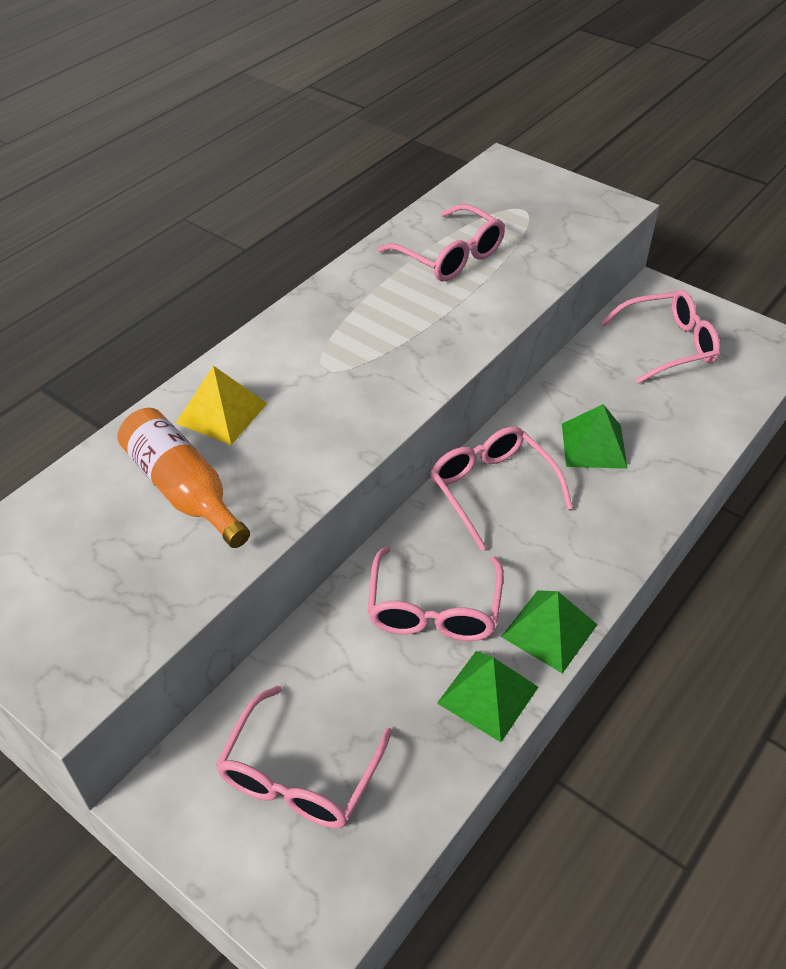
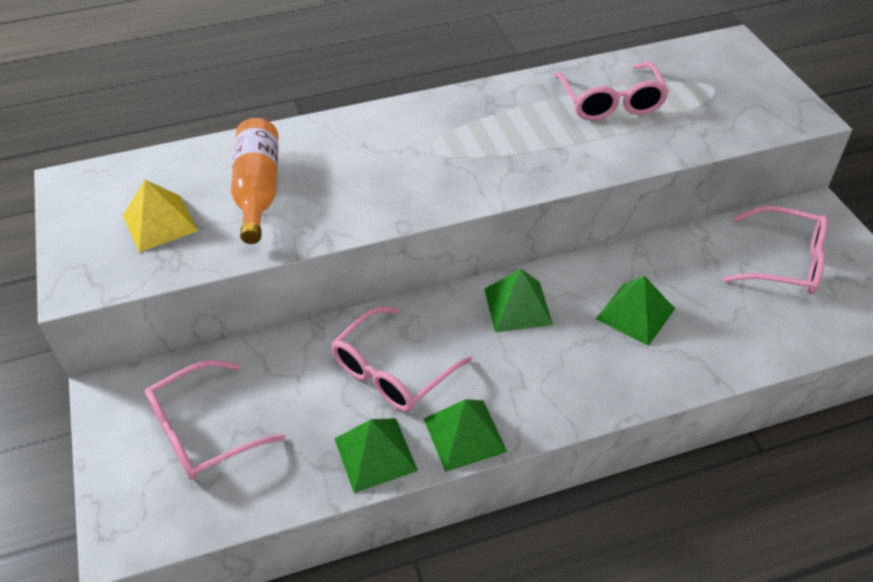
camera: 35 degrees right, 0 degrees up
(221, 413) = (330, 149): yellow pyramid -> yellow pyramid (160, 223)
(492, 489) = (517, 306): pink glasses -> green pyramid

